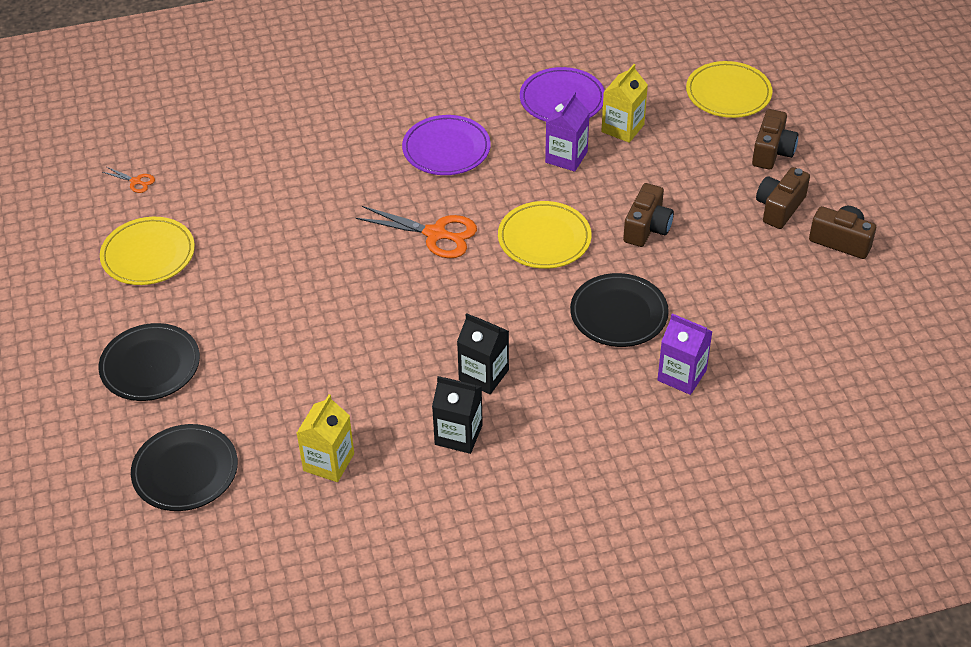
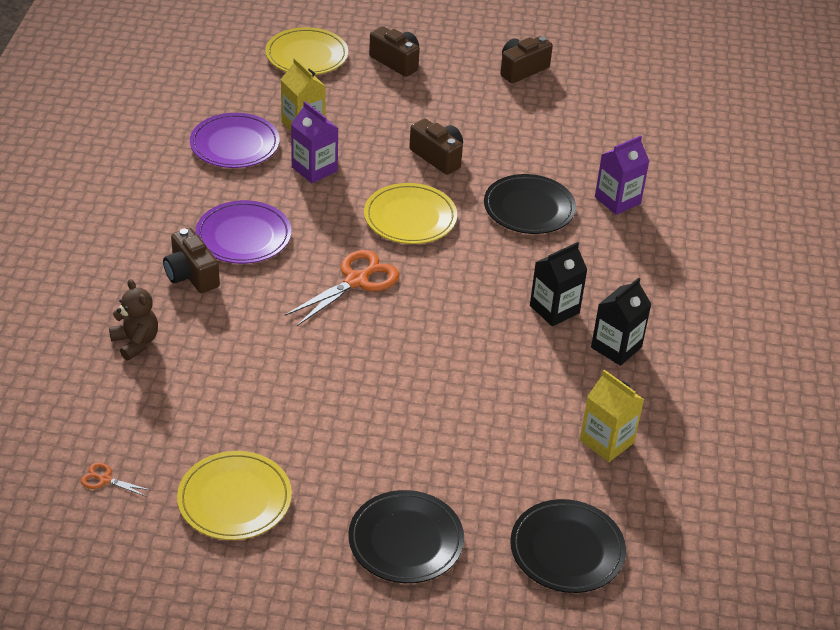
camera: 70 degrees left, 5 degrees down
(136, 181) = (105, 479): orange scissors -> orange scissors turned 120 degrees counterclockwise
(284, 140) = (136, 342): none -> brown teddy bear
(779, 208) = (464, 83): brown camera -> brown camera (191, 275)

